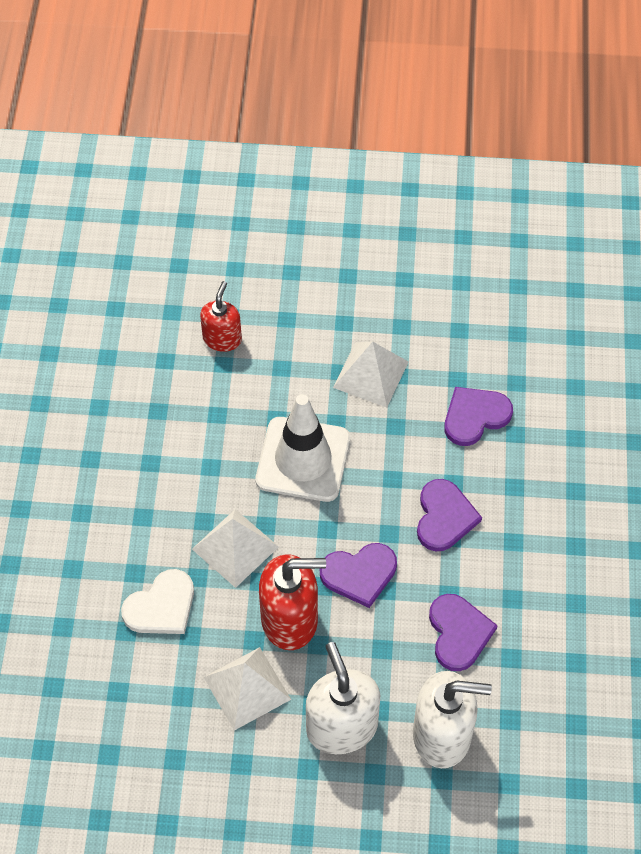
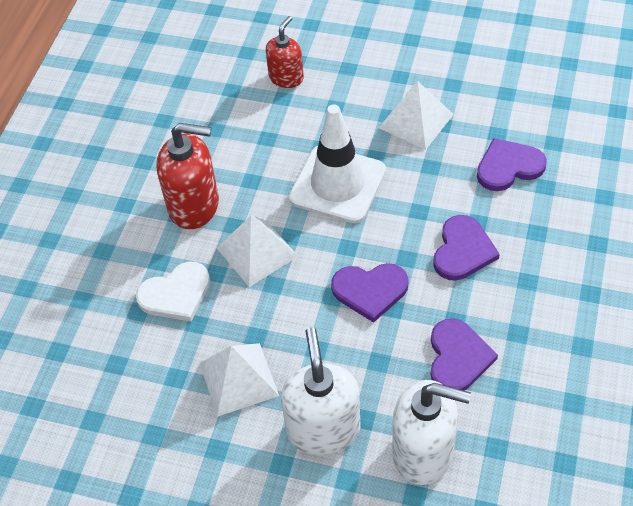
camera: 15 degrees right, 5 degrees down
(290, 619) = (294, 322): red soap dispenser -> red soap dispenser (194, 206)

